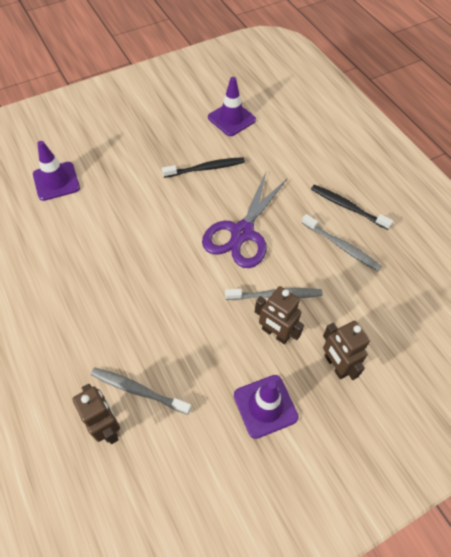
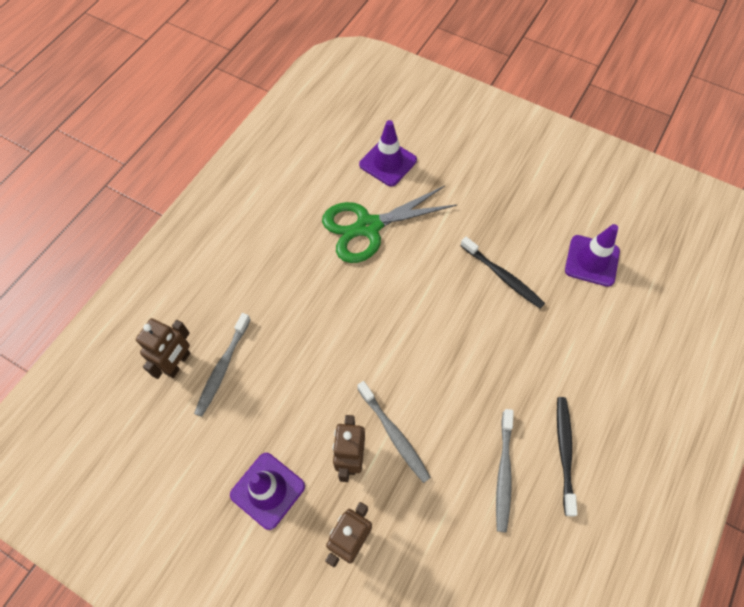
camera: 60 degrees right, 5 degrees up
(99, 223) = (368, 227): none -> green scissors
(138, 390) = (222, 368): grey toothbrush -> grey toothbrush turned 150 degrees counterclockwise
(242, 233) = (447, 359): purple scissors -> none

